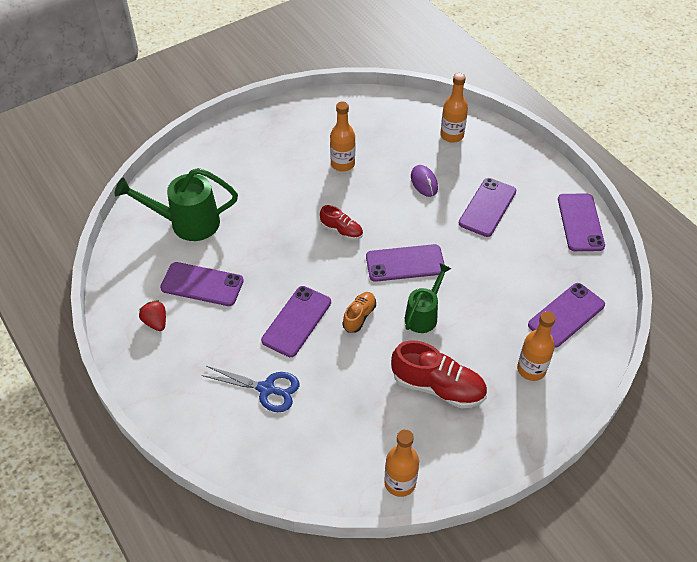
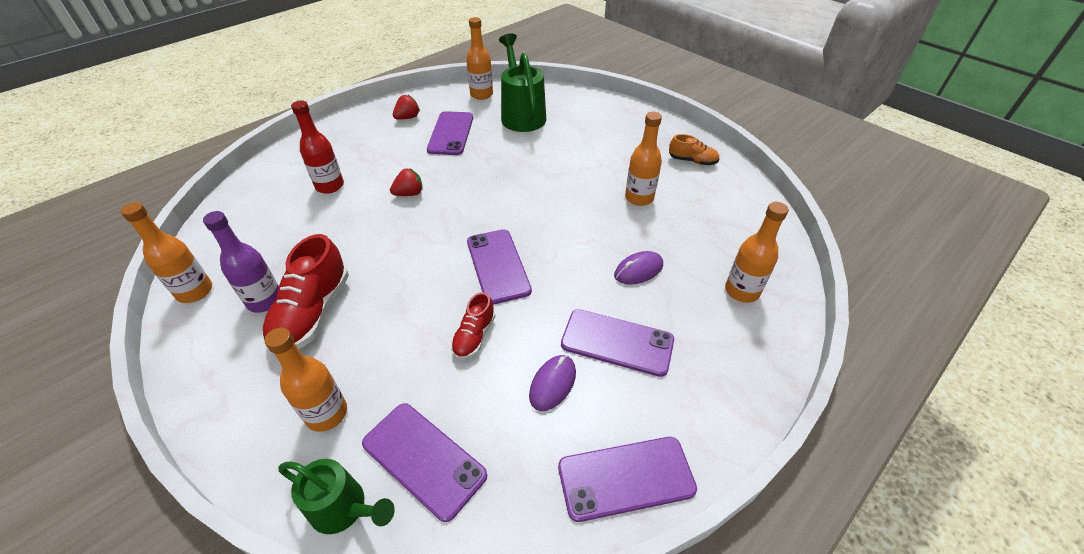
camera: 80 degrees right, 5 degrees down
(131, 253) = (481, 94): none -> orange bottle
(266, 389) = (330, 186): blue scissors -> red bottle
(296, 321) = (409, 193): purple phone -> red strawberry
(341, 230) = (537, 209): red shoe -> red shoe (474, 336)
(359, 316) = (416, 236): orange shoe -> orange shoe (692, 161)
(419, 424) = (265, 300): none -> purple bottle
(423, 315) = (419, 290): green watering can -> green watering can (344, 509)
(517, 245) = (552, 384): none -> purple mouse

